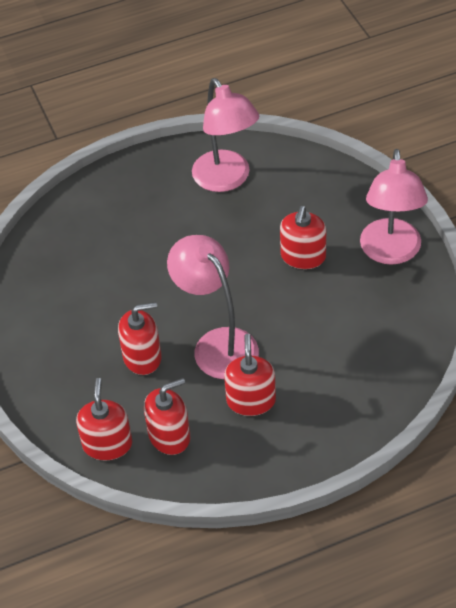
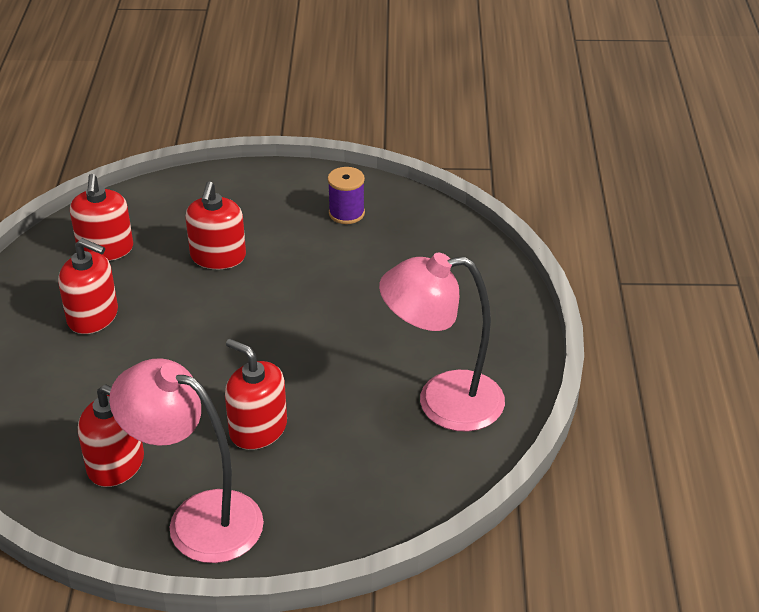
camera: 110 degrees right, 10 degrees down
(50, 301) = (346, 213): none -> purple spool
(107, 444) = (134, 208): red soap dispenser -> red soap dispenser (116, 464)
(217, 344) = (187, 314): pink lamp -> none

